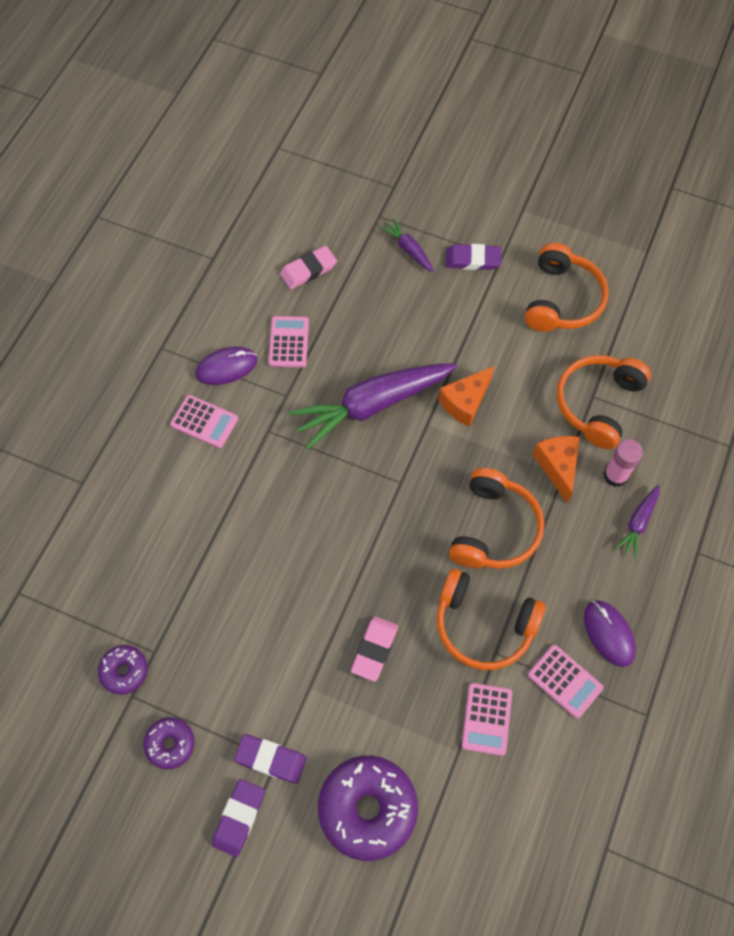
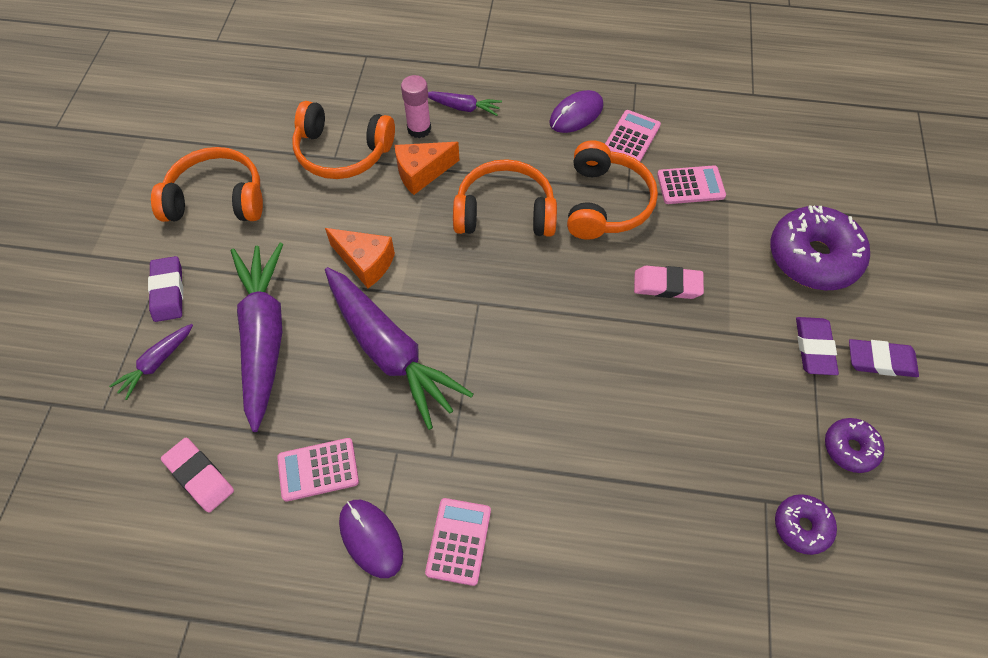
camera: 105 degrees left, 5 degrees down
(412, 320) = (263, 337): none -> purple carrot

